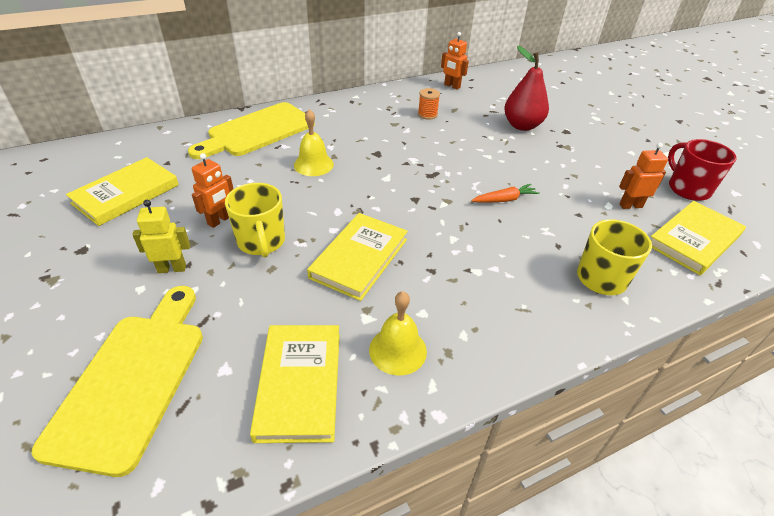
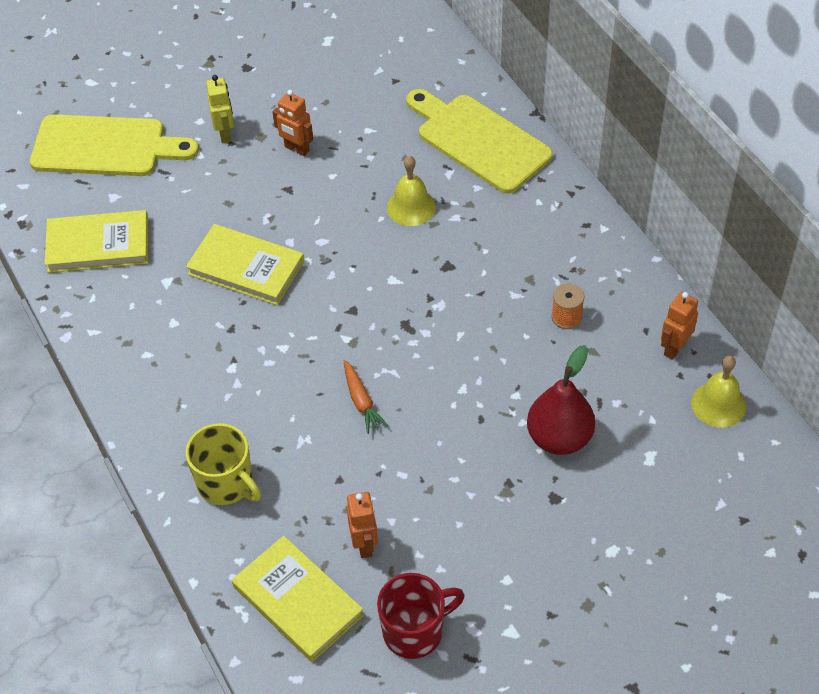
camera: 90 degrees right, 10 degrees up
(126, 194) = (333, 68): yellow book -> none
(261, 242) = (266, 188): yellow mug -> none
(398, 350) = (130, 306): yellow bell -> yellow bell (718, 404)

